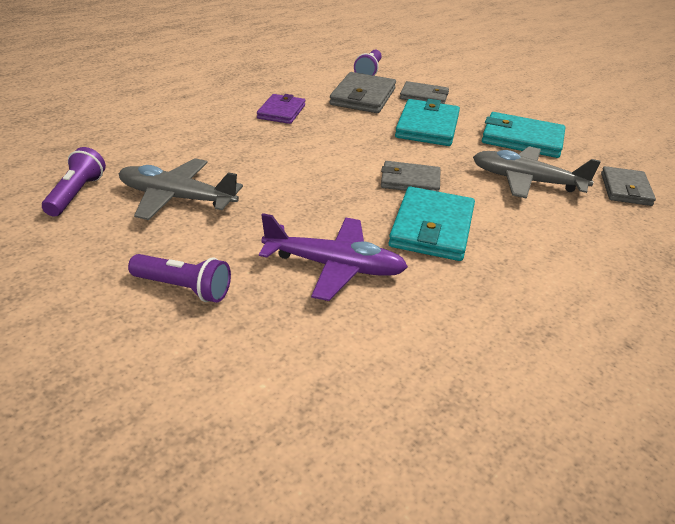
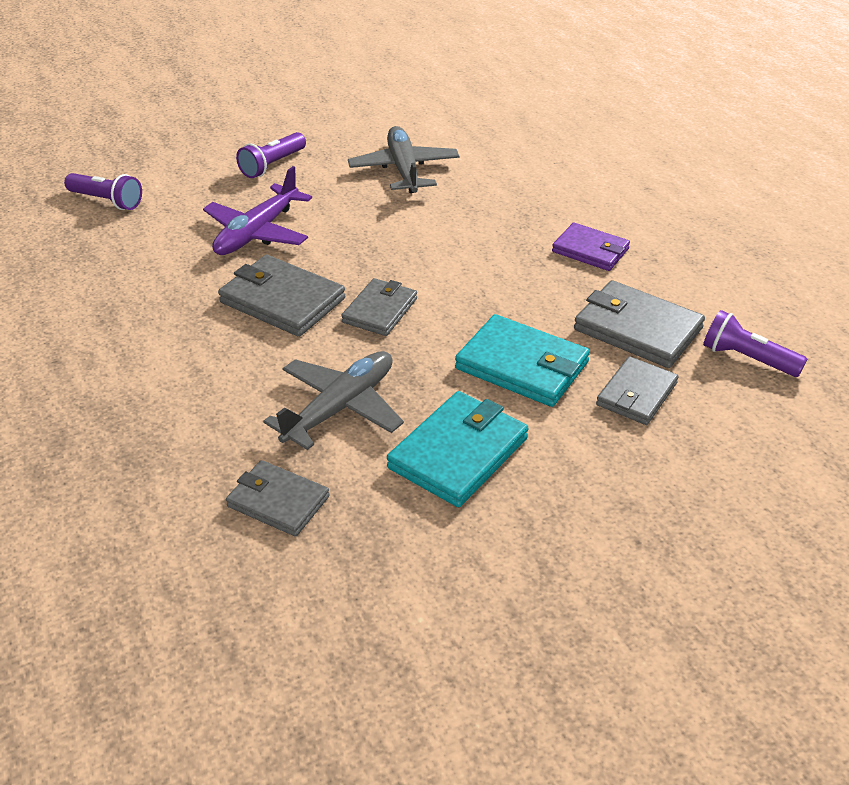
camera: 110 degrees right, 5 degrees up
(76, 194) = (430, 127): purple flashlight -> purple flashlight (107, 201)
(176, 198) = (404, 170): grey plane -> grey plane turned 45 degrees counterclockwise
(432, 228) = (282, 300): turquoise wallet -> grey wallet

